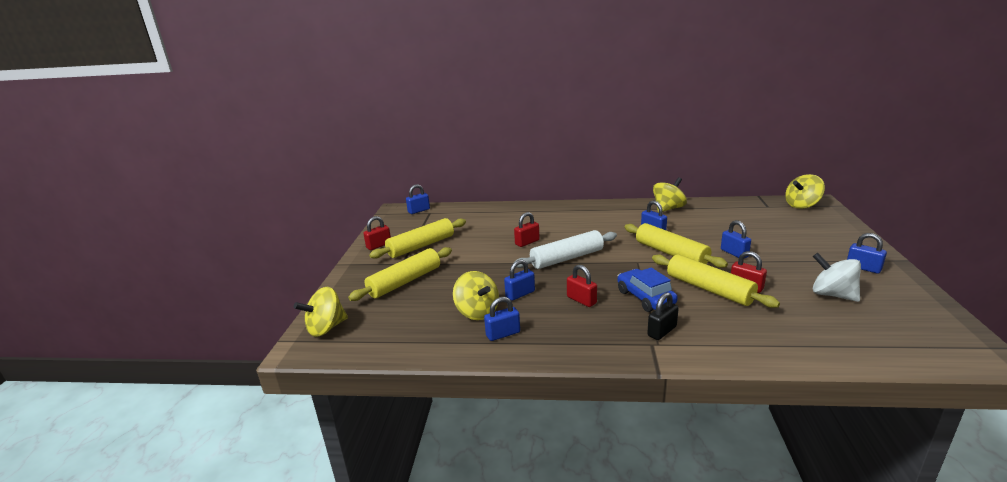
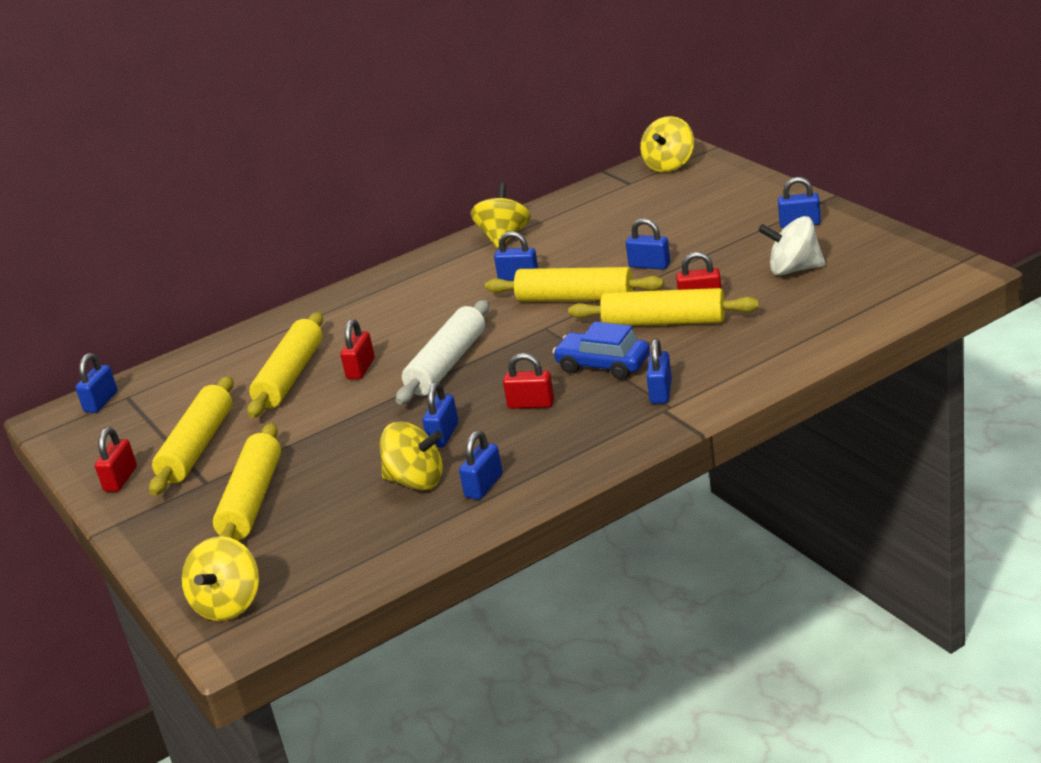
camera: 35 degrees left, 5 degrees up
(495, 232) = (290, 376): none -> yellow rolling pin
(662, 331) = (661, 392): black padlock -> blue padlock

